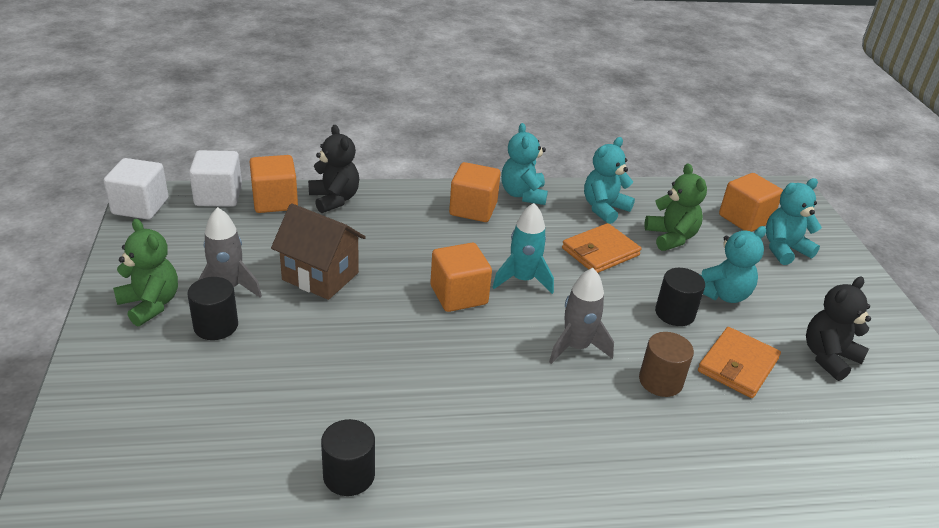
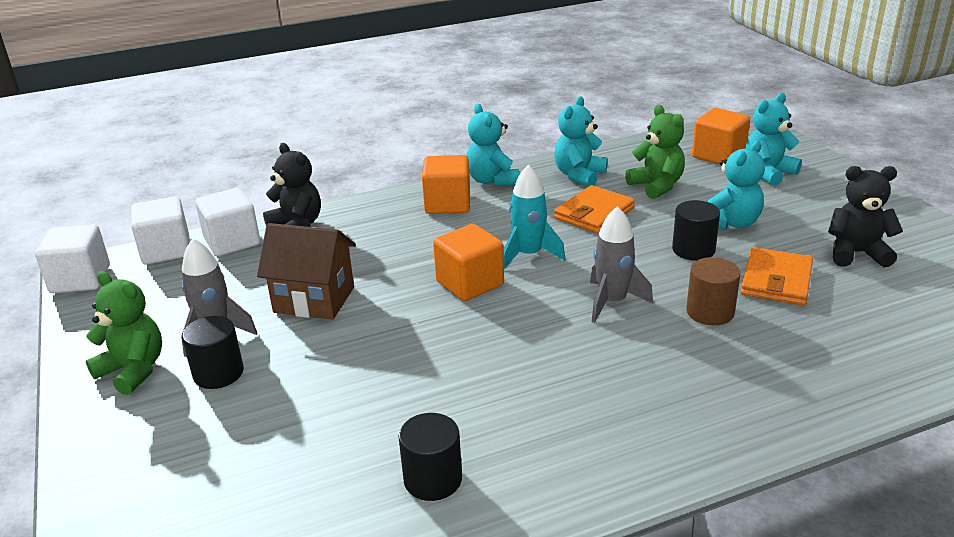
camera: 10 degrees left, 5 degrees down
(275, 201) = (232, 242): orange cube -> white cube
(828, 357) = (856, 253): black teddy bear -> black teddy bear turned 60 degrees clockwise

